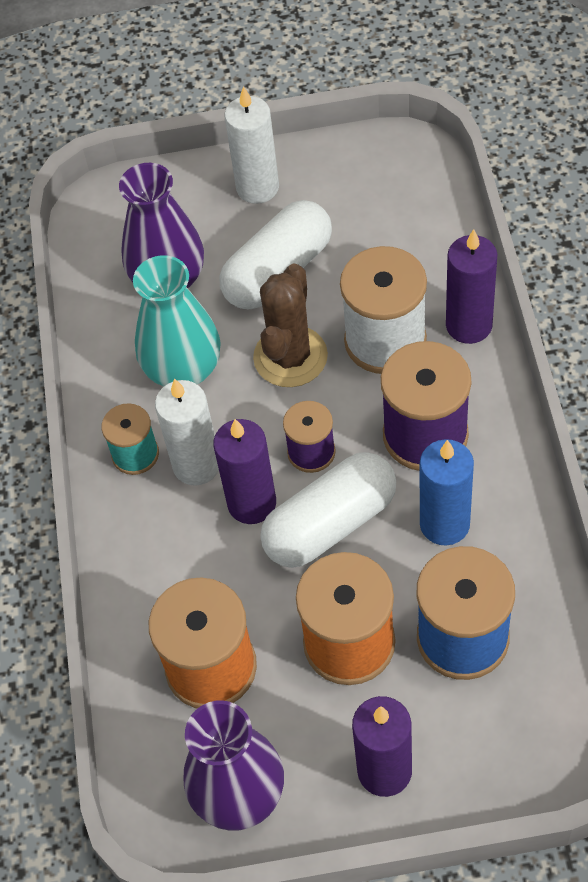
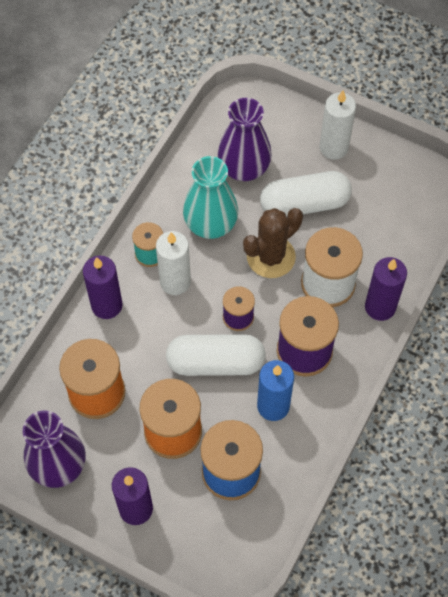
camera: 30 degrees right, 5 degrees up
(252, 503) = (186, 322): purple candle -> purple candle (107, 305)

